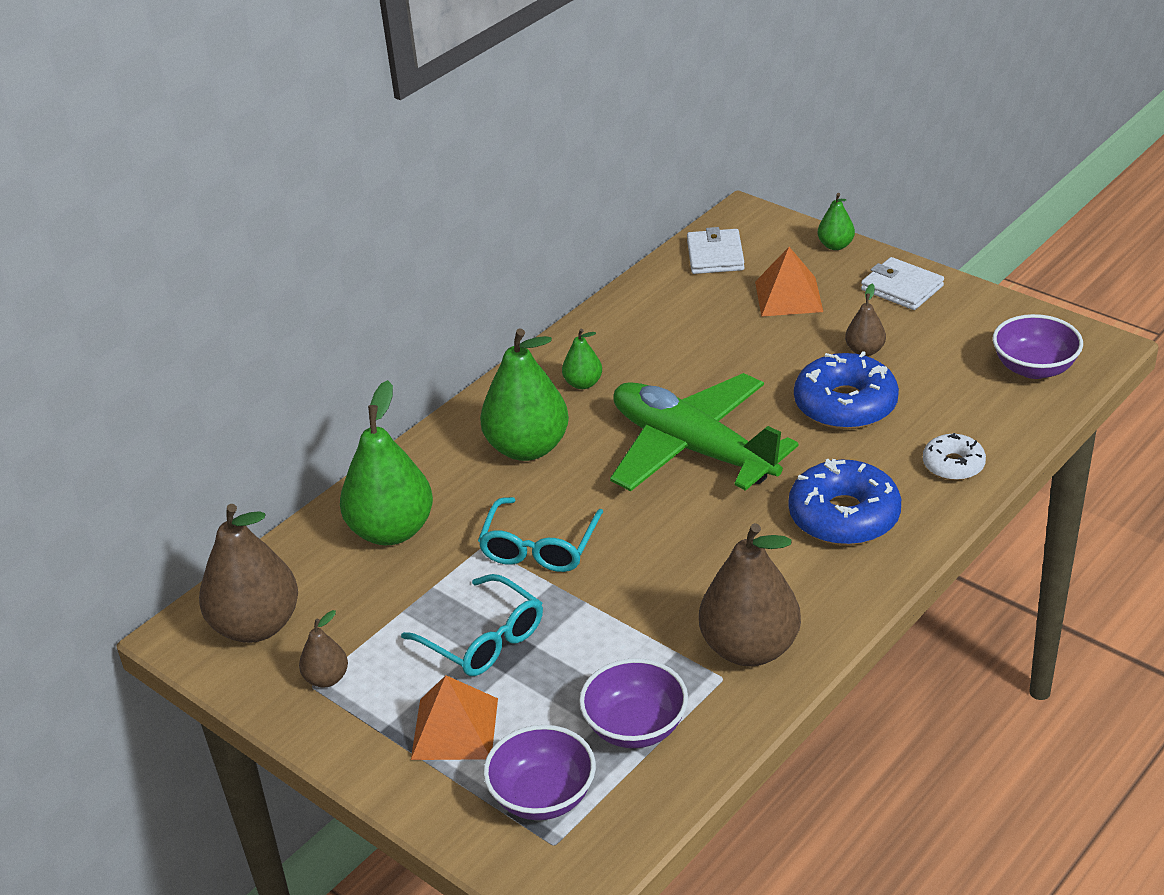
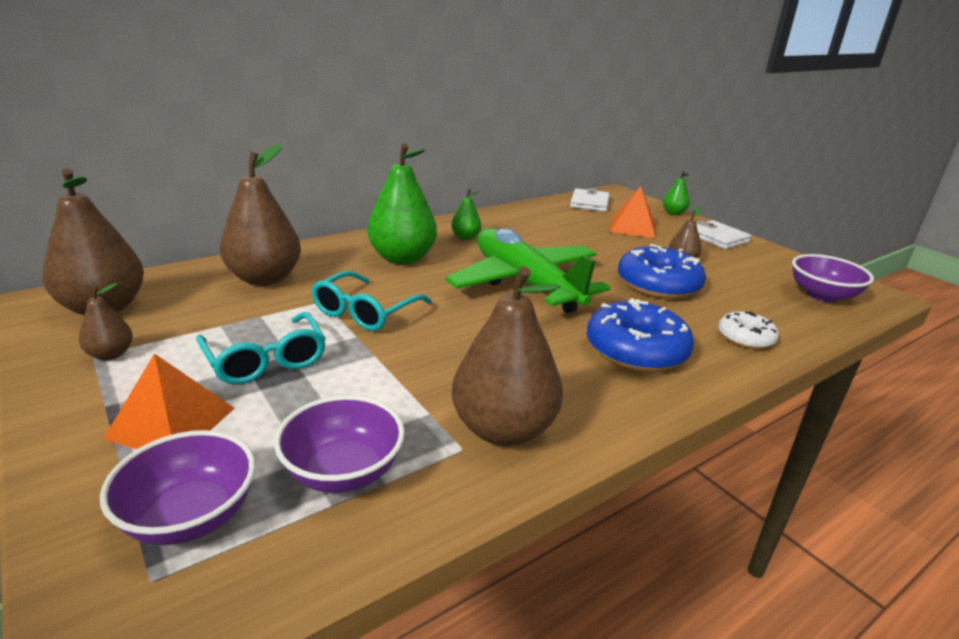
camera: 10 degrees right, 10 degrees down
(392, 531) = (265, 278): green pear -> brown pear

